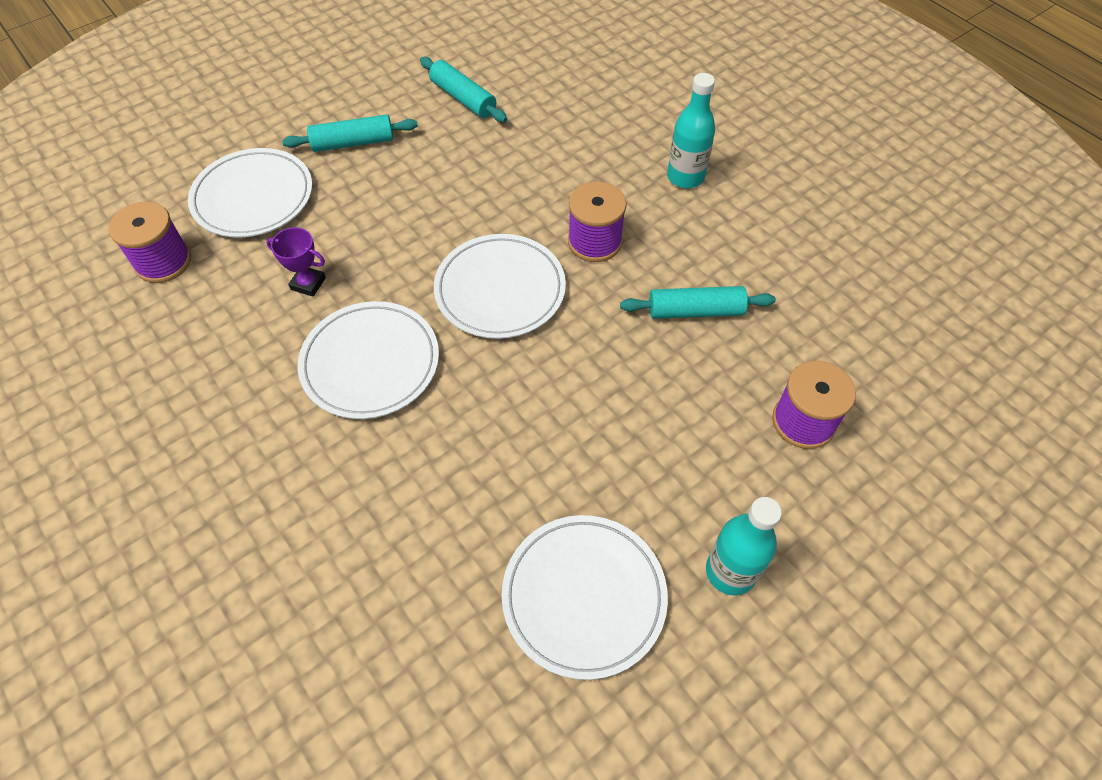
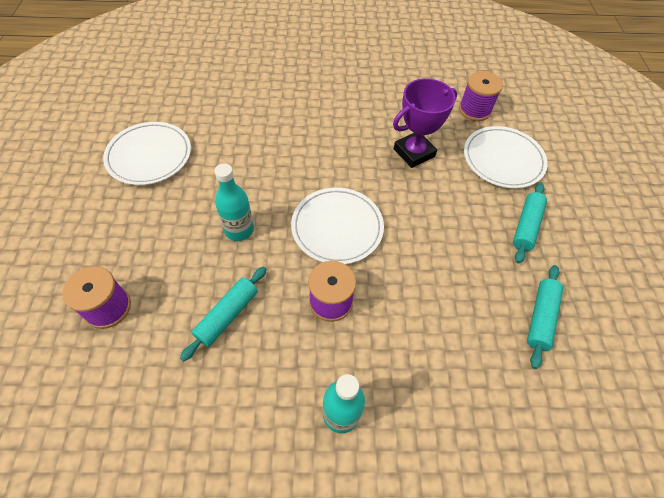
camera: 125 degrees right, 0 degrees up
(308, 284) = (414, 152): purple trophy -> purple trophy, size x1.86
(370, 363) = (339, 151): white plate -> none
(463, 98) = (540, 318): turquoise rolling pin -> turquoise rolling pin turned 60 degrees counterclockwise
(730, 571) = (93, 210): turquoise bottle -> turquoise bottle (239, 230)

